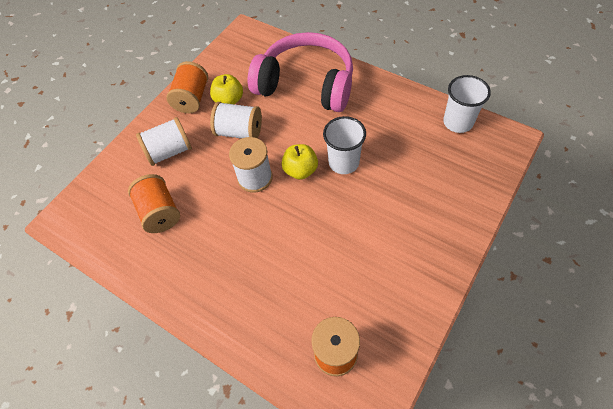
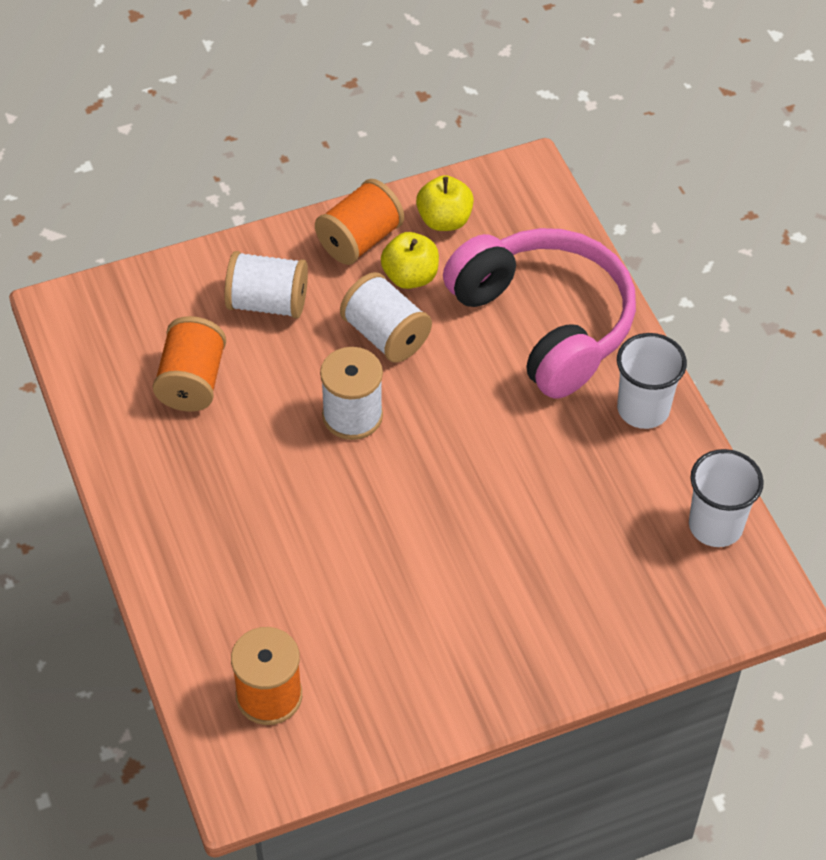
camera: 30 degrees right, 5 degrees down
(300, 170) = (423, 446): yellow apple -> yellow apple (444, 220)
(343, 162) = (492, 474): white cup -> white cup (643, 409)

